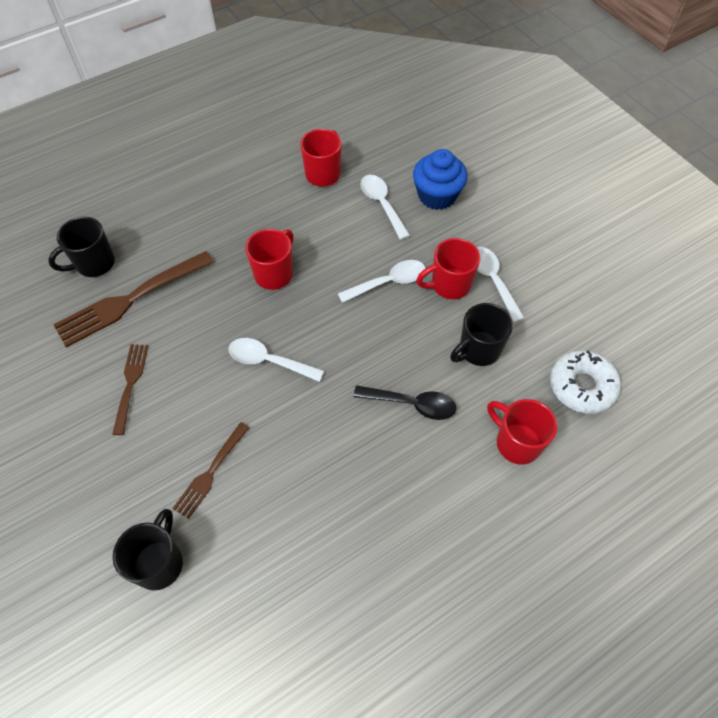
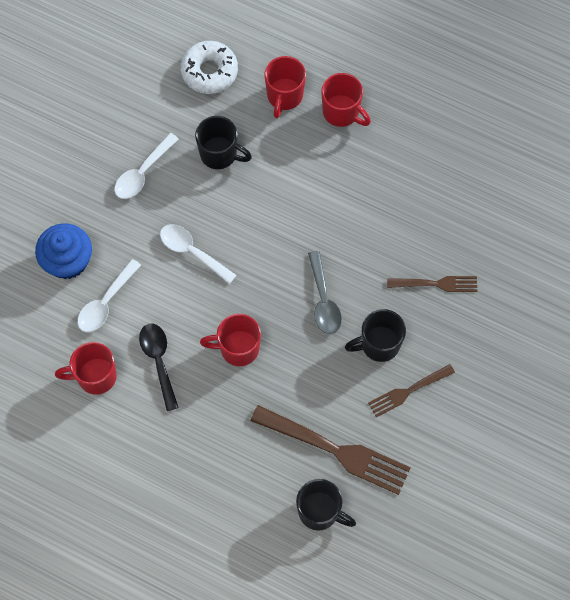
camera: 120 degrees left, 10 degrees up
(159, 563) = (515, 275): black mug -> black mug (379, 344)
(269, 361) = (323, 300): white spoon -> grey spoon
(411, 404) = (296, 178): black spoon -> black spoon (159, 361)
(449, 285) = (167, 203): red mug -> red mug (342, 112)

